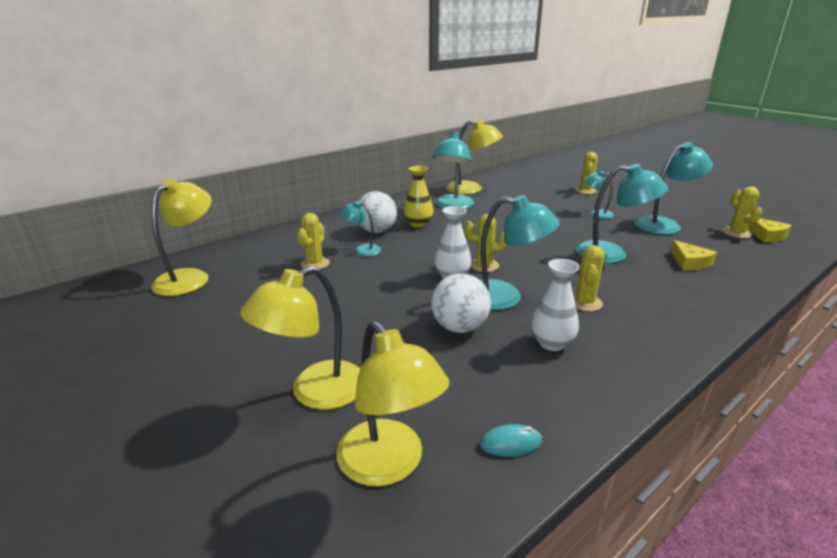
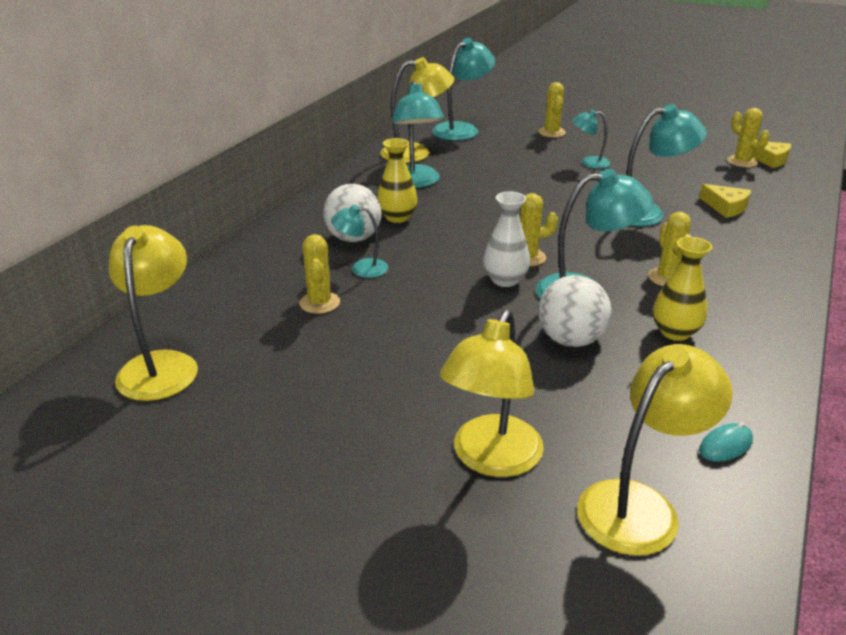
camera: 25 degrees left, 5 degrees up
(389, 465) = (640, 505): yellow lamp -> yellow lamp turned 75 degrees counterclockwise
(552, 343) = (675, 332): white vase -> yellow vase
(664, 224) = (668, 164): turquoise lamp -> turquoise lamp (462, 129)

